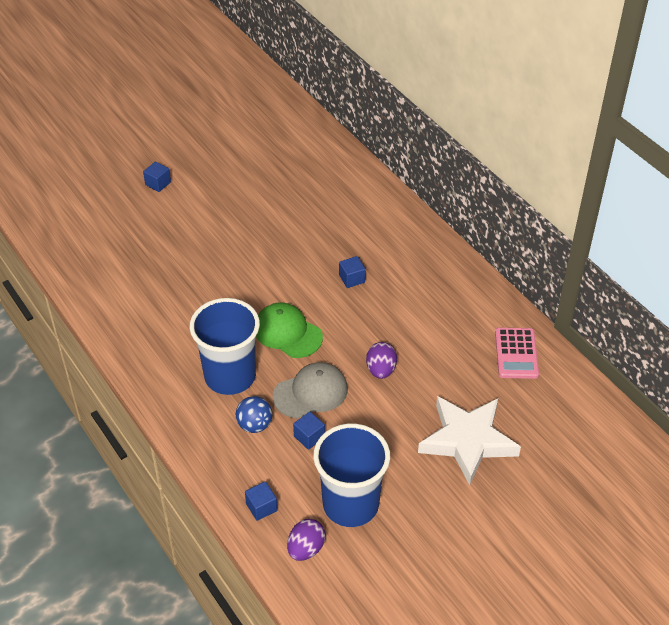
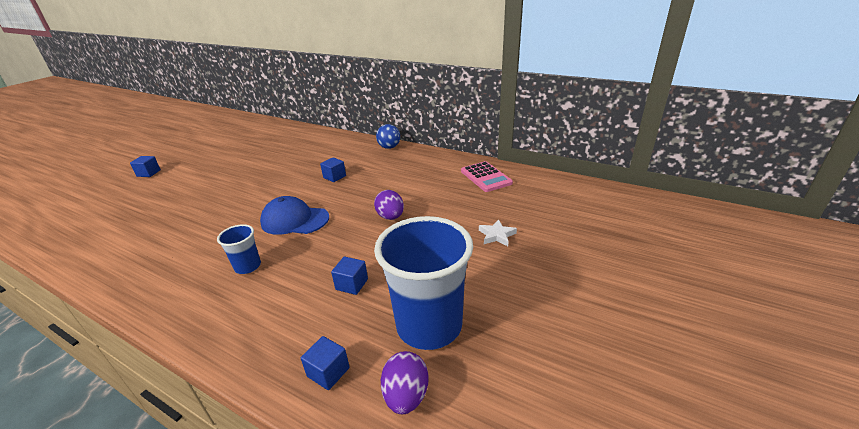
camera: 25 degrees left, 15 degrees down
(230, 376) = (248, 266): blue cup -> blue cup, size x0.47
(254, 425) = (288, 295): blue ball -> blue ball (389, 147)
(287, 332) = (294, 220): green cap -> blue cap
(311, 392) = (336, 251): grey cap -> none
(467, 441) = (497, 235): white star -> white star, size x0.40

